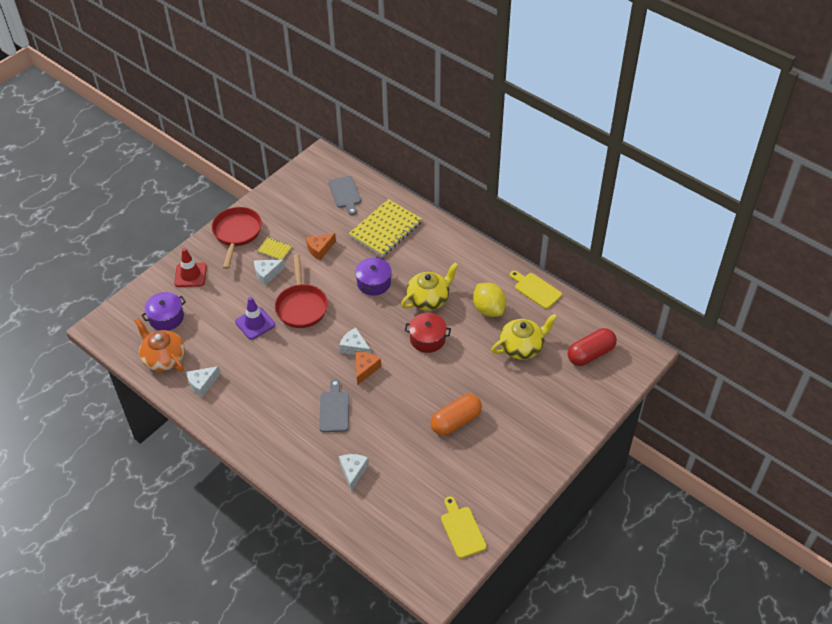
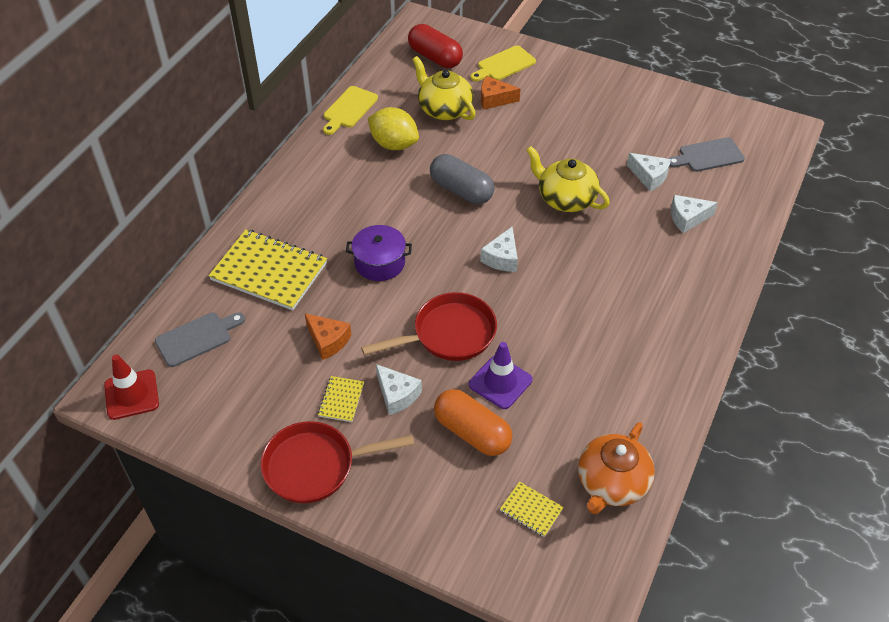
camera: 105 degrees left, 0 degrees up
(166, 318) = (531, 510): purple pot -> yellow notebook
(190, 275) = (428, 506): red traffic cone -> red traffic cone (131, 395)
(202, 384) = (635, 414): white cheese -> white cheese (649, 176)
(334, 409) = (608, 256): grey cutting board -> grey cutting board (708, 156)
(365, 369) = (533, 240): orange cheese -> orange cheese (494, 99)
(427, 339) = (461, 190): red pot -> grey capsule
(429, 299) = (393, 201): yellow teapot -> yellow teapot (565, 199)
(456, 421) = (574, 146): orange capsule -> orange capsule (472, 432)
(462, 529) = (707, 120): yellow cutting board -> yellow cutting board (504, 65)
(488, 309) = (394, 144): yellow lemon -> yellow lemon turned 75 degrees clockwise

